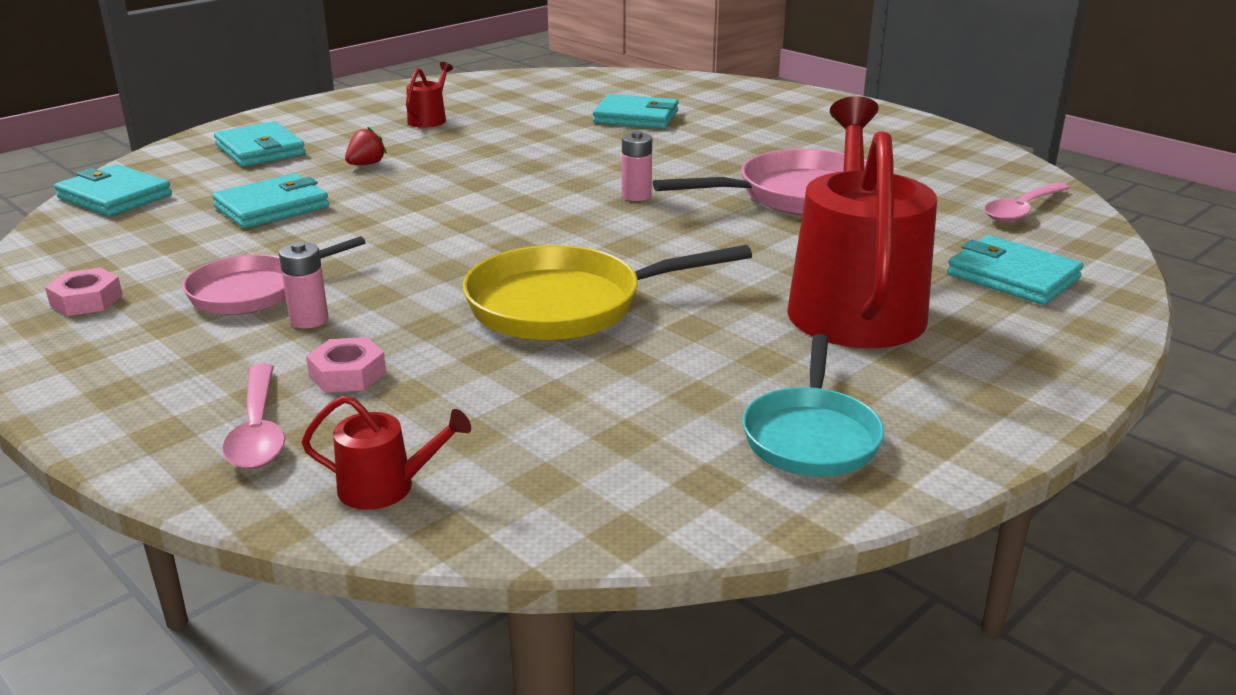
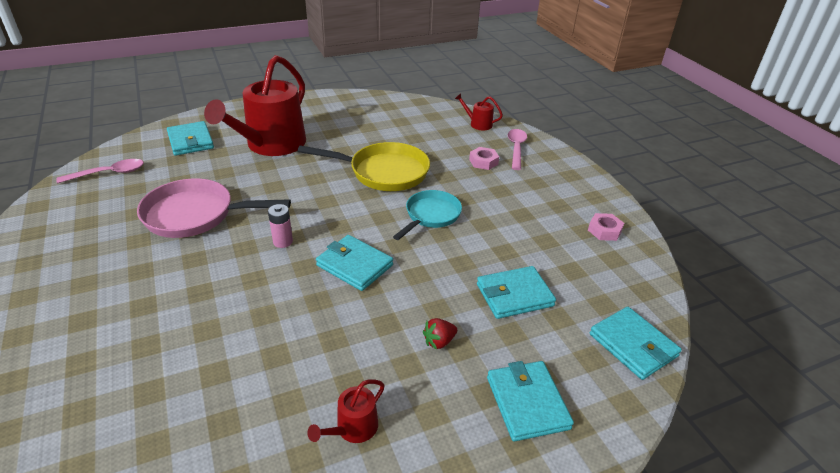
camera: 160 degrees left, 10 degrees up
(253, 291) = (522, 216): pink pan -> none
(309, 320) = (496, 191): pink battery -> none
(636, 117) = (167, 364): turquoise wallet -> turquoise wallet (354, 265)
(811, 436) = (347, 109): turquoise pan -> turquoise pan (431, 215)

